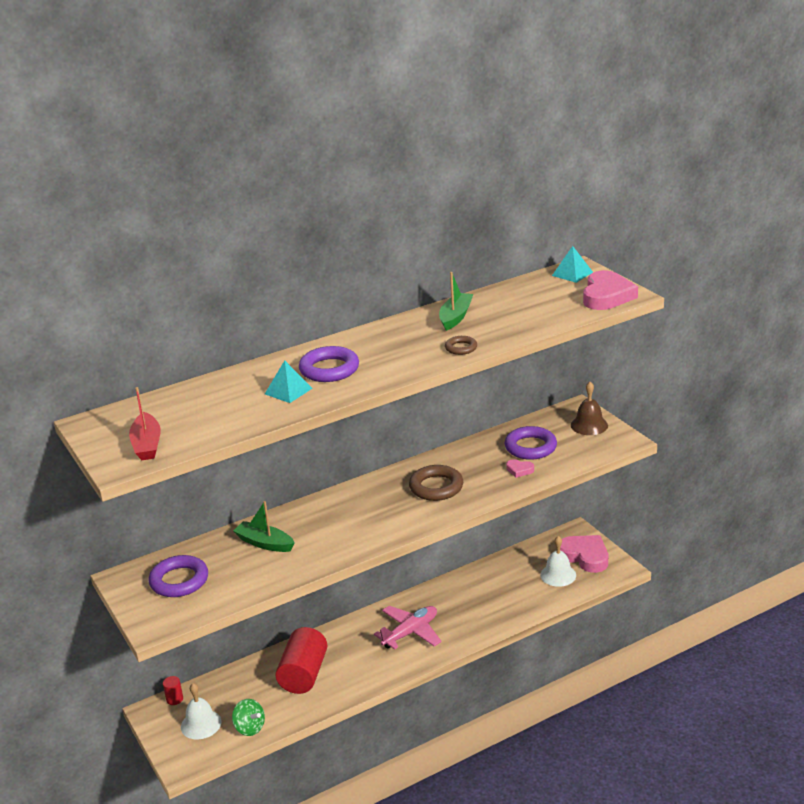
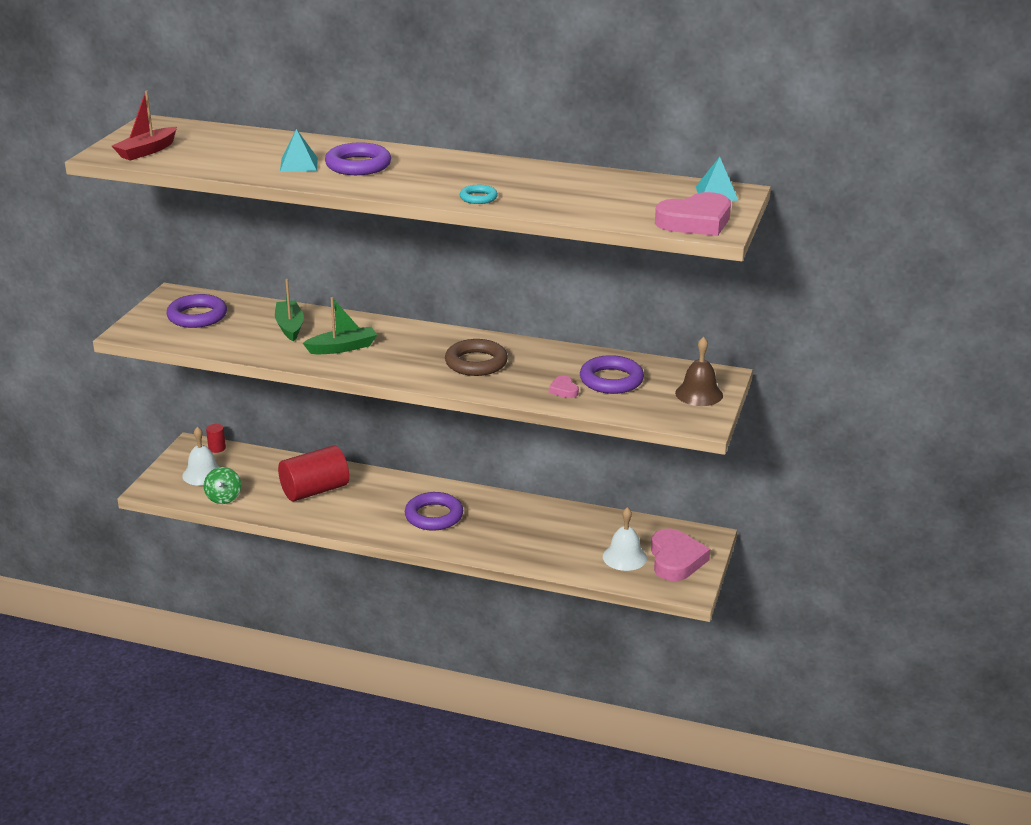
camera: 45 degrees right, 0 degrees up
(410, 632) = (434, 516): pink plane -> purple ring
(455, 317) = (535, 177): green boat -> green boat (342, 348)
(461, 348) = (478, 198): brown ring -> turquoise ring

